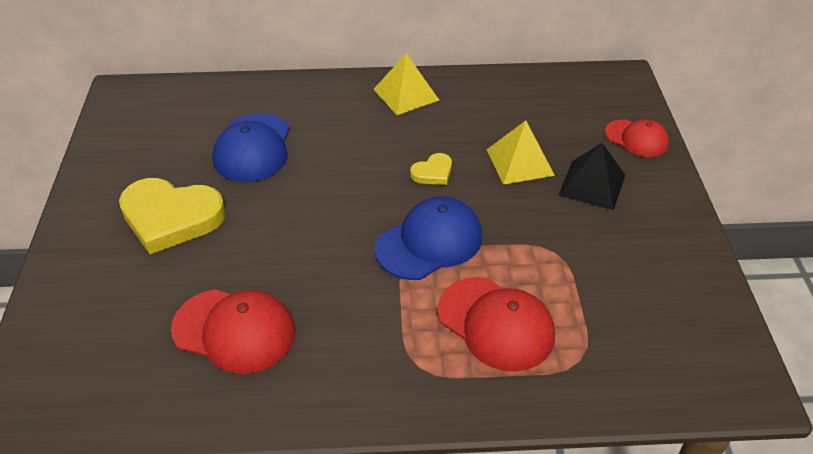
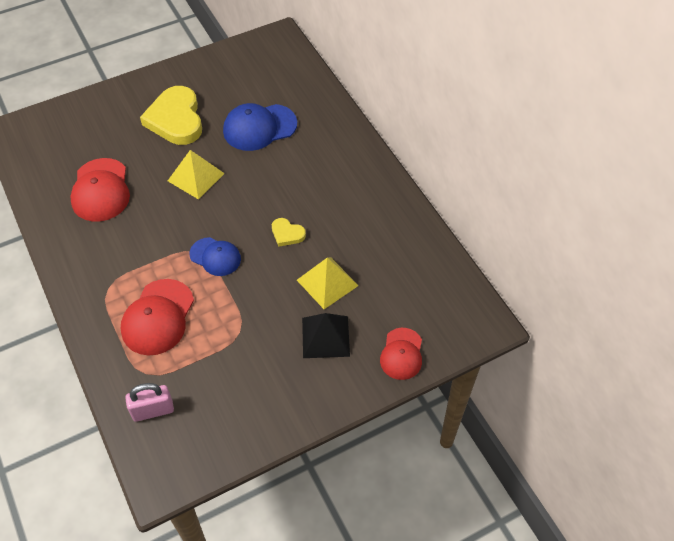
camera: 65 degrees right, 10 degrees up
(406, 94) = (369, 186): yellow pyramid -> yellow pyramid (196, 177)
(429, 242) = (215, 257): blue cap -> blue cap, size x0.64
(641, 367) = (153, 410): none -> pink padlock

